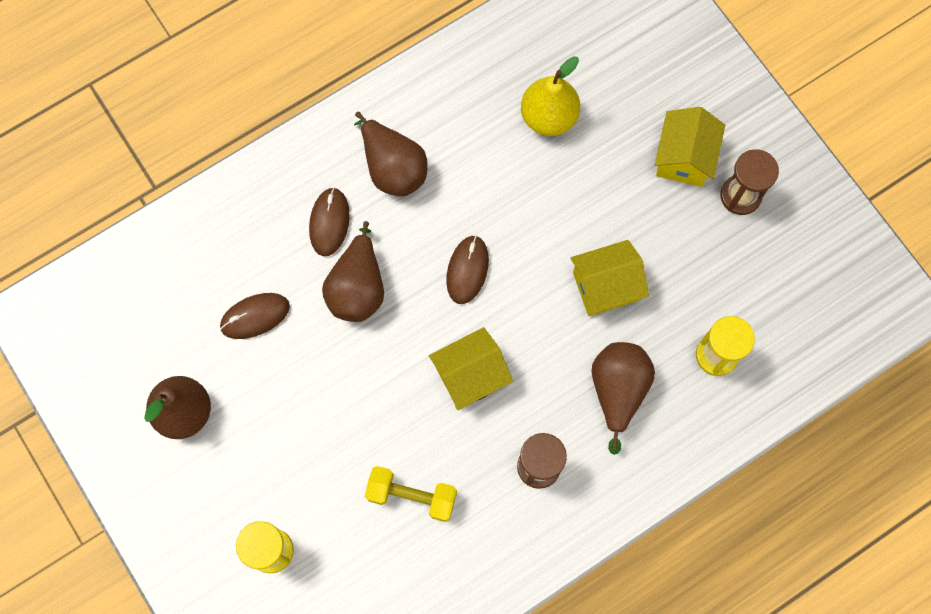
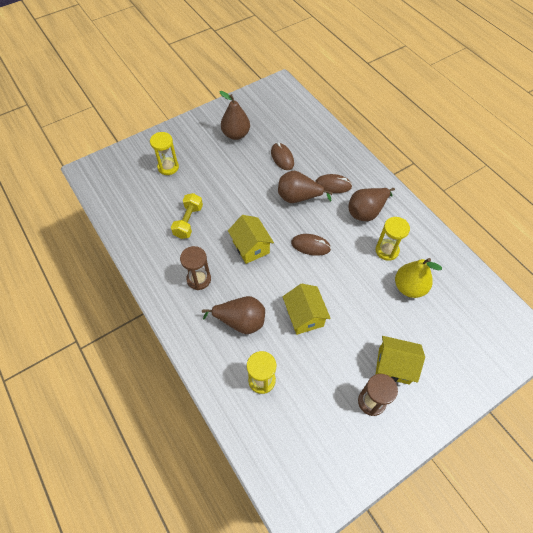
camera: 90 degrees right, 15 degrees down
(477, 143) = (387, 250): none -> yellow hourglass

